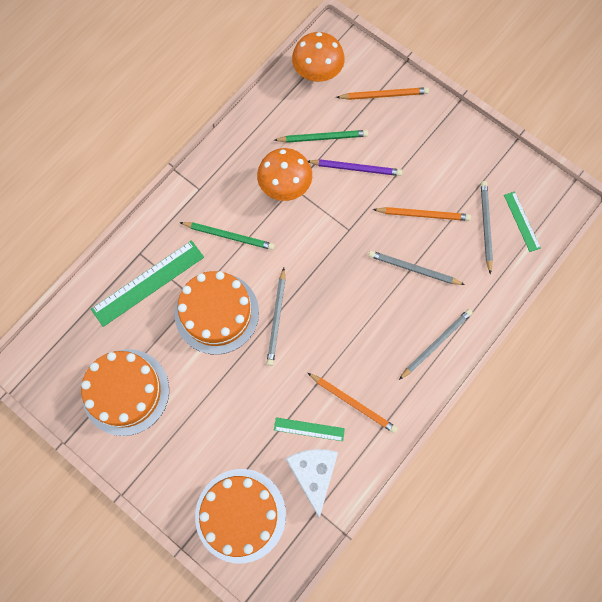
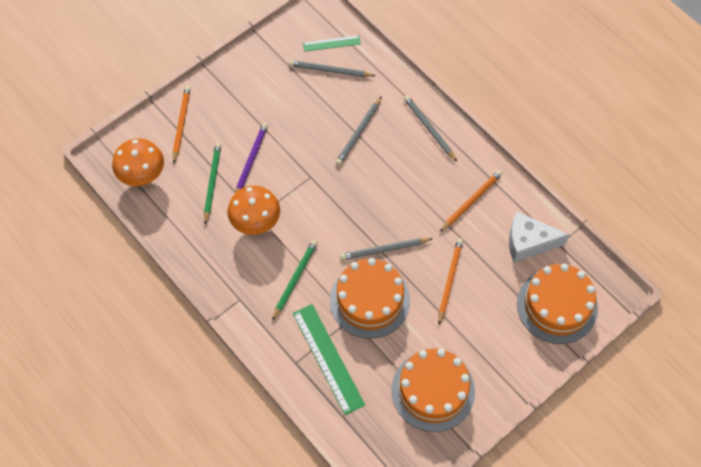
camera: 80 degrees left, 10 degrees down
(277, 318) = (384, 250): grey pencil -> grey pencil turned 150 degrees clockwise
(309, 429) = (489, 239): green ruler -> none
(423, 214) = (309, 115): orange pencil -> orange pencil (449, 280)

